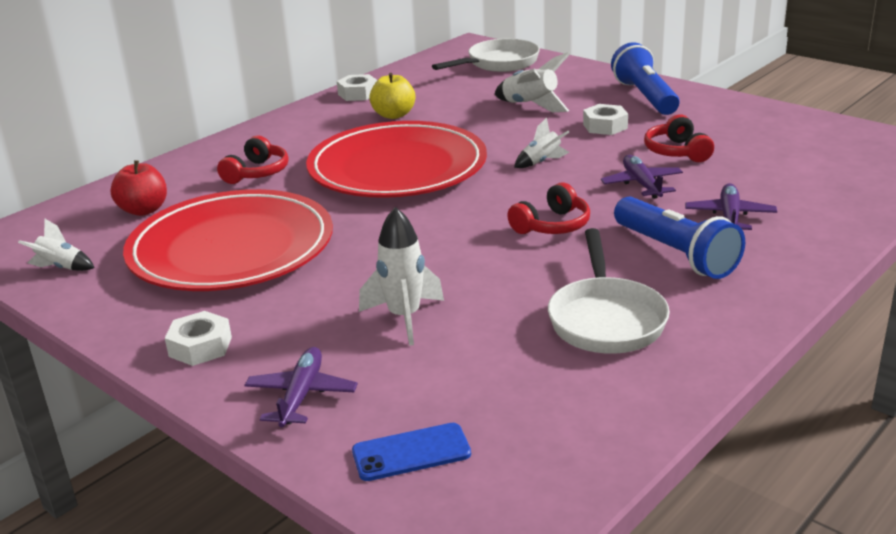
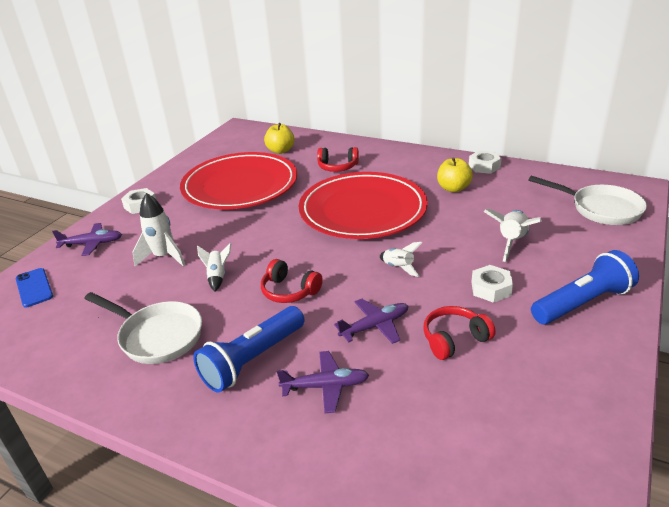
camera: 75 degrees right, 5 degrees up
(61, 268) = (216, 150): white rocket -> white rocket (217, 276)
(144, 210) = (280, 150): red apple -> yellow apple
(606, 319) = (157, 336): white pan -> white pan turned 135 degrees counterclockwise

